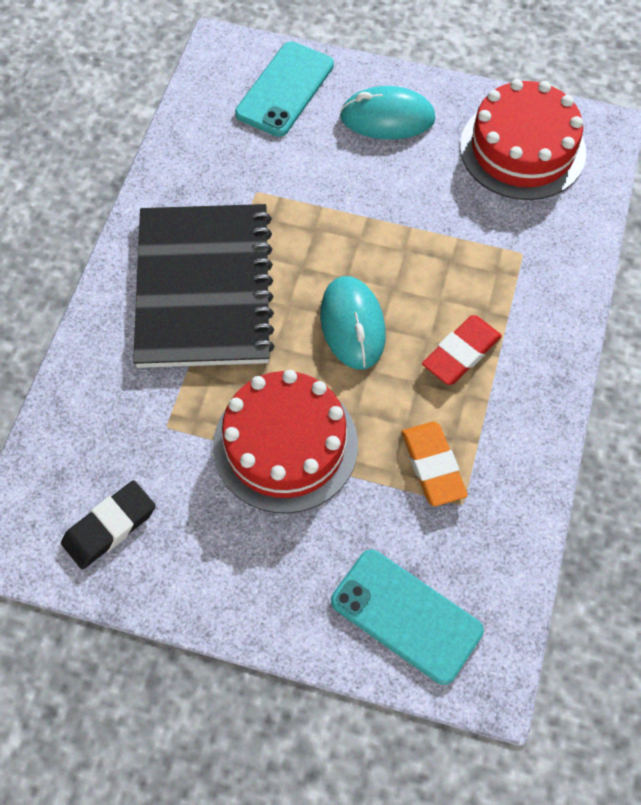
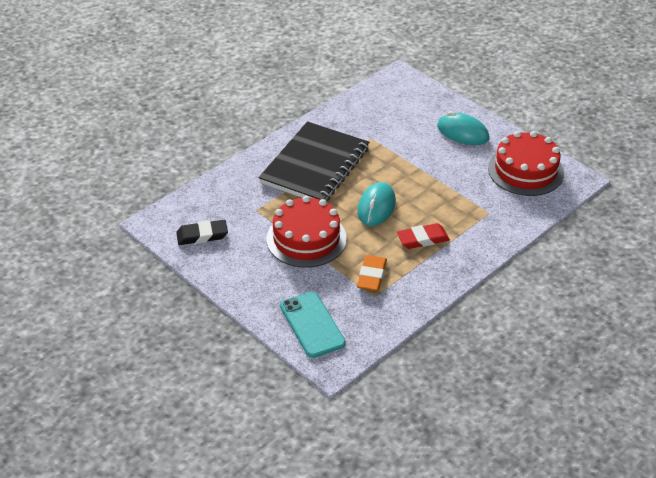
camera: 30 degrees right, 20 degrees down
(285, 89) = (418, 102): turquoise phone -> none

